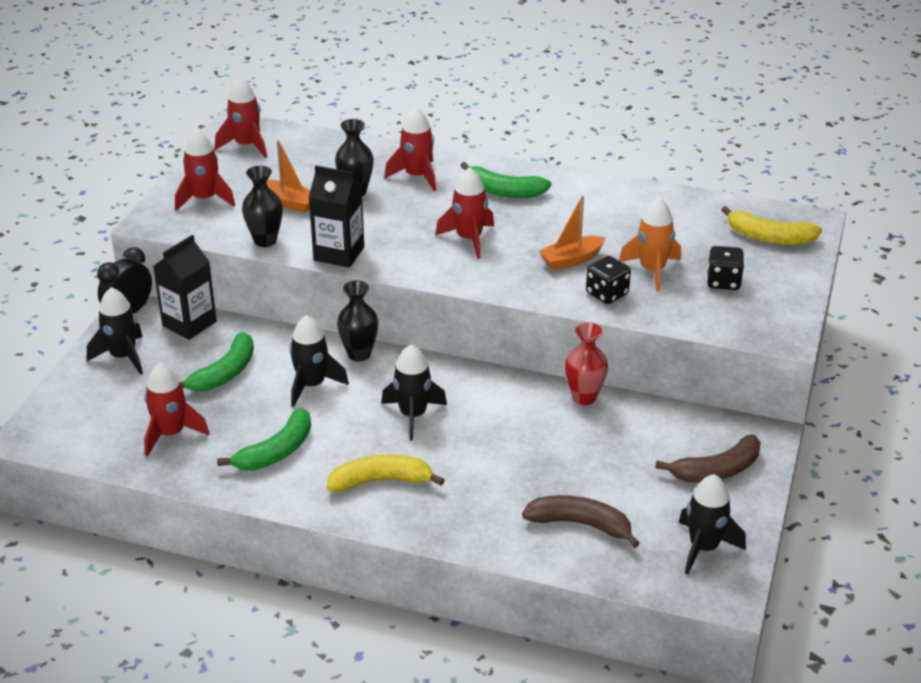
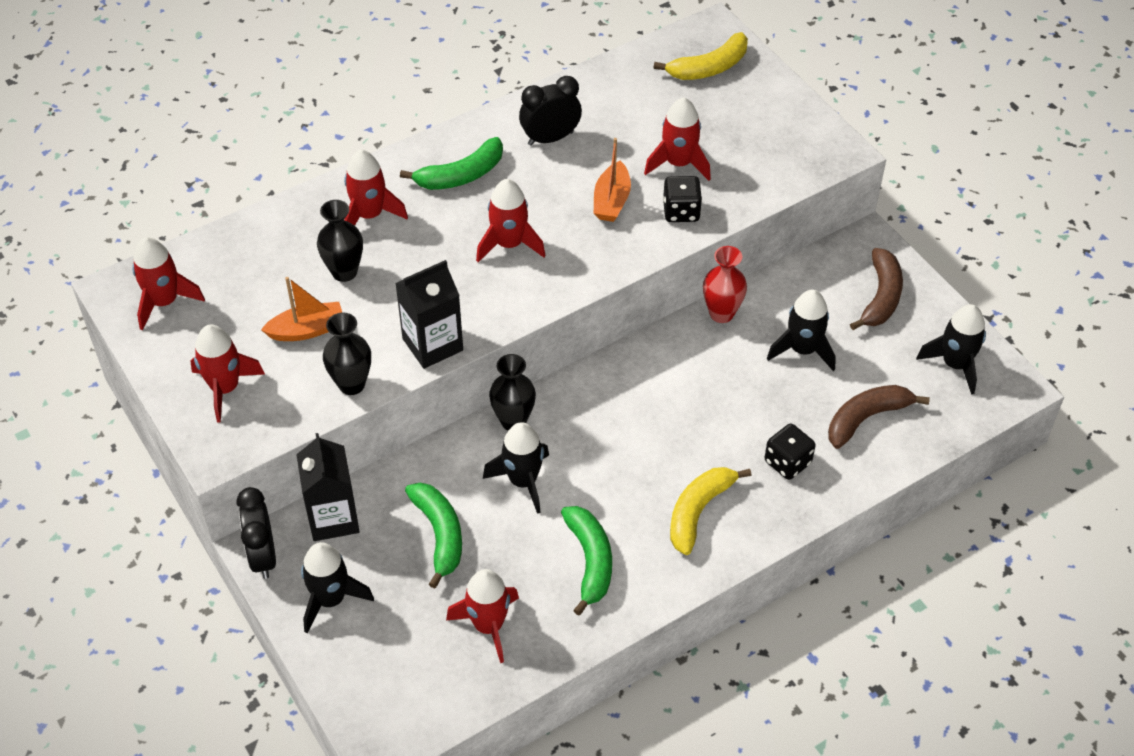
camera: 50 degrees left, 15 degrees up
(413, 415) = (635, 437): black rocket -> black rocket (802, 350)
(591, 208) = (550, 138): none -> black clock
(652, 270) = (678, 163): orange rocket -> red rocket
(723, 282) = (737, 134): black dice -> black dice (787, 462)

